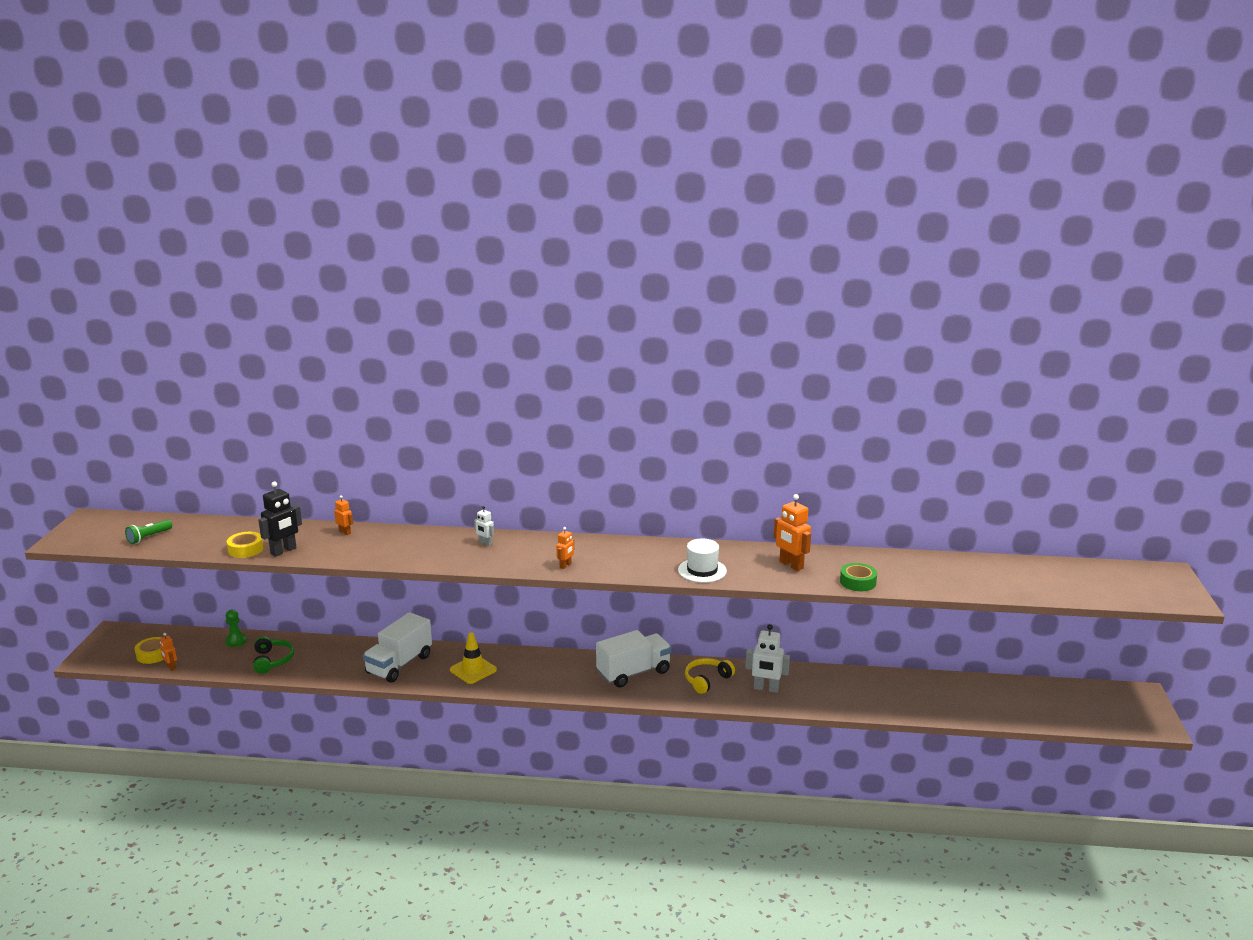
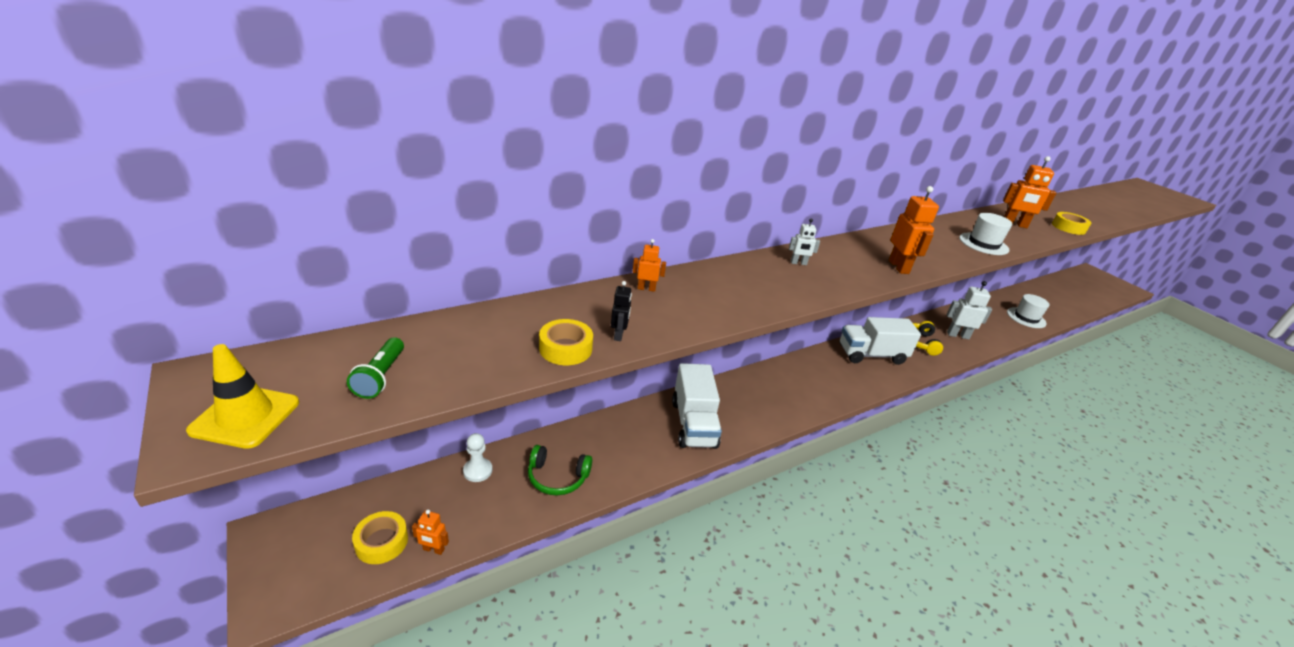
camera: 40 degrees left, 10 degrees up
(236, 641) = (477, 471): green pawn -> white pawn
(272, 660) = (557, 477): green headphones -> green headphones turned 150 degrees clockwise
(283, 551) = (619, 335): black robot -> black robot, size x0.55
(473, 670) = (762, 402): yellow traffic cone -> yellow traffic cone (245, 416)
(565, 565) = (899, 267): orange robot -> orange robot, size x1.80
(633, 673) = (871, 355): white truck -> white truck turned 120 degrees counterclockwise
(766, 688) = (957, 335): white robot -> white robot turned 150 degrees counterclockwise
(857, 582) = (1068, 227): green tape -> yellow tape
(897, 702) = (1026, 318): none -> white hat

